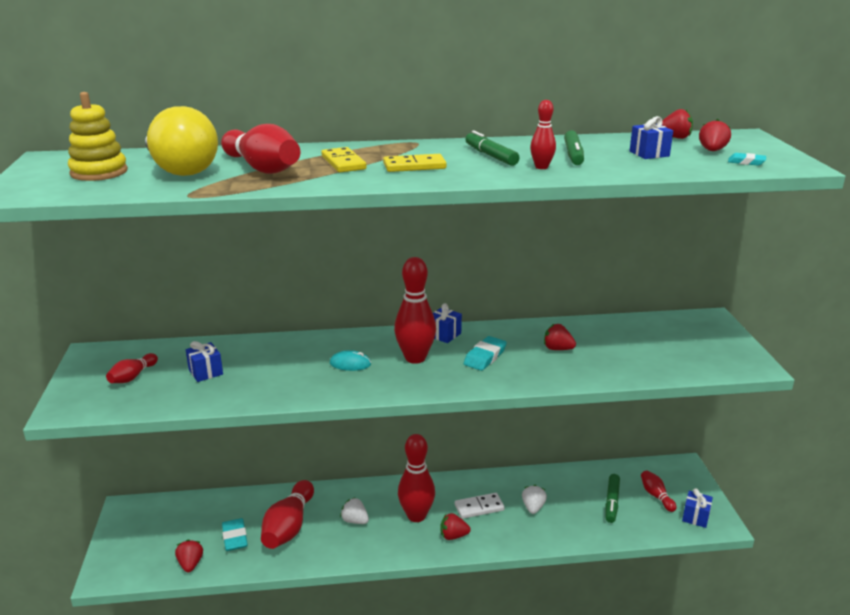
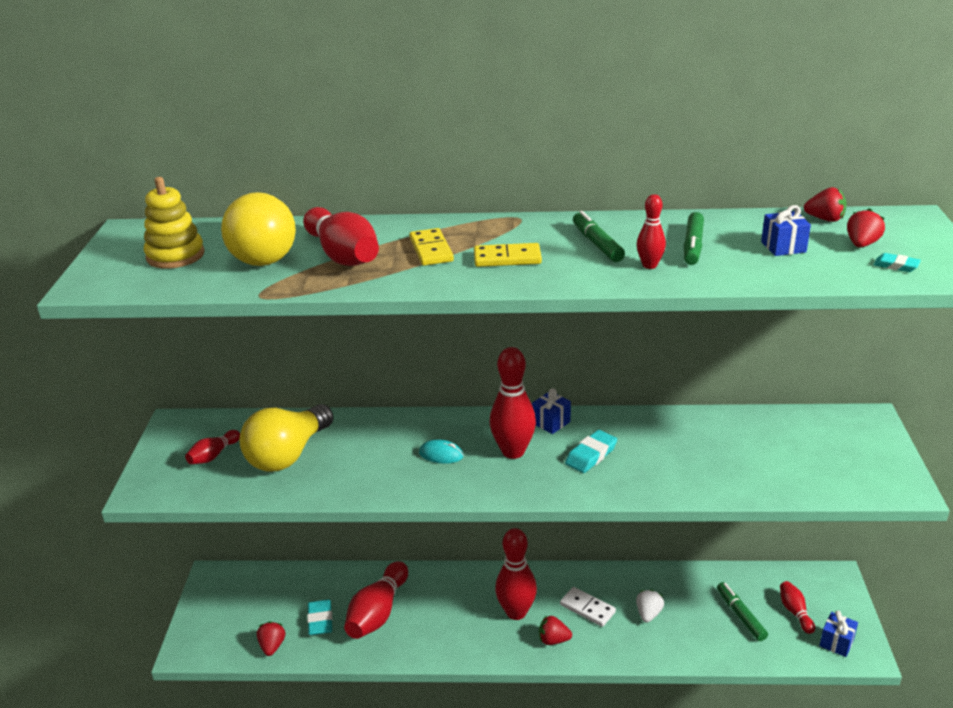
camera: 10 degrees right, 5 degrees up
(205, 372) = (288, 455): blue gift -> yellow light bulb
(355, 521) = (448, 612): white strawberry -> none
(479, 507) = (587, 608): white domino -> white domino turned 45 degrees clockwise
(557, 349) = (676, 450): red strawberry -> none
(611, 502) = (740, 615): green marker -> green marker turned 135 degrees clockwise

